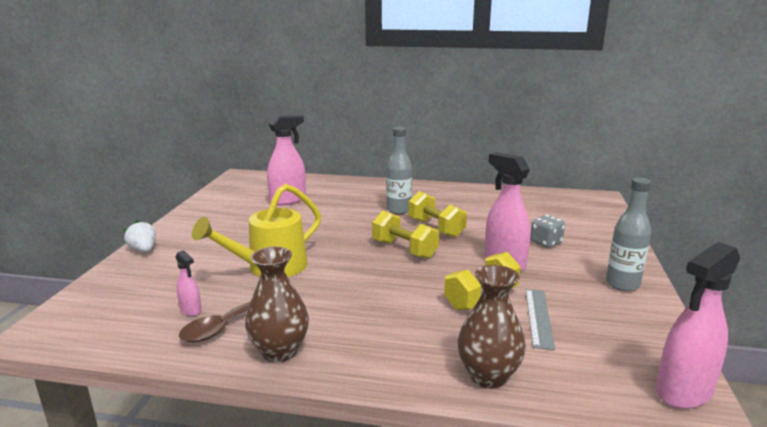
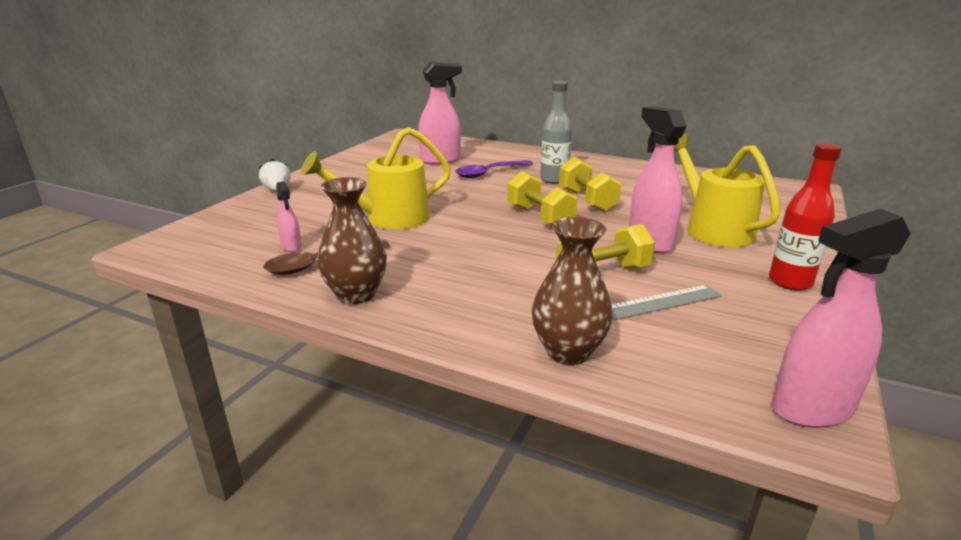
camera: 15 degrees right, 5 degrees up
(339, 209) = (489, 173): none -> purple spoon
(538, 317) = (662, 302): grey ruler -> grey ruler turned 45 degrees clockwise
(546, 243) = (712, 228): grey dice -> yellow watering can
(622, 284) = (790, 282): grey bottle -> red bottle

